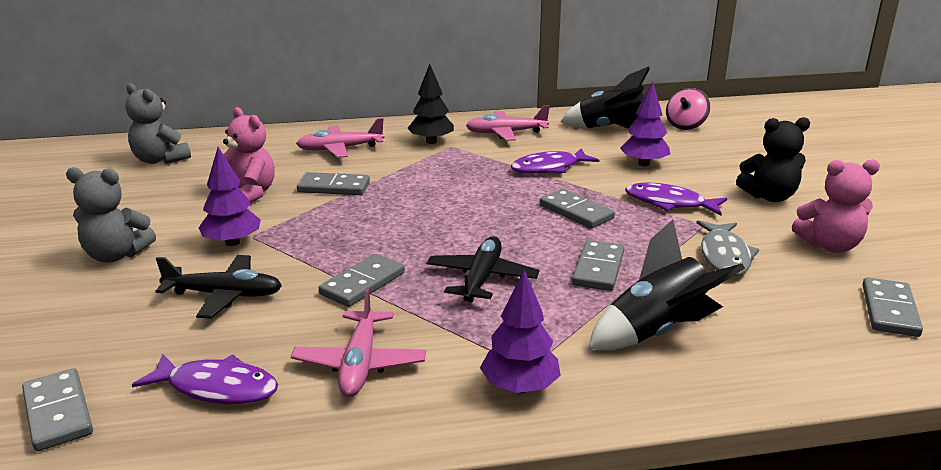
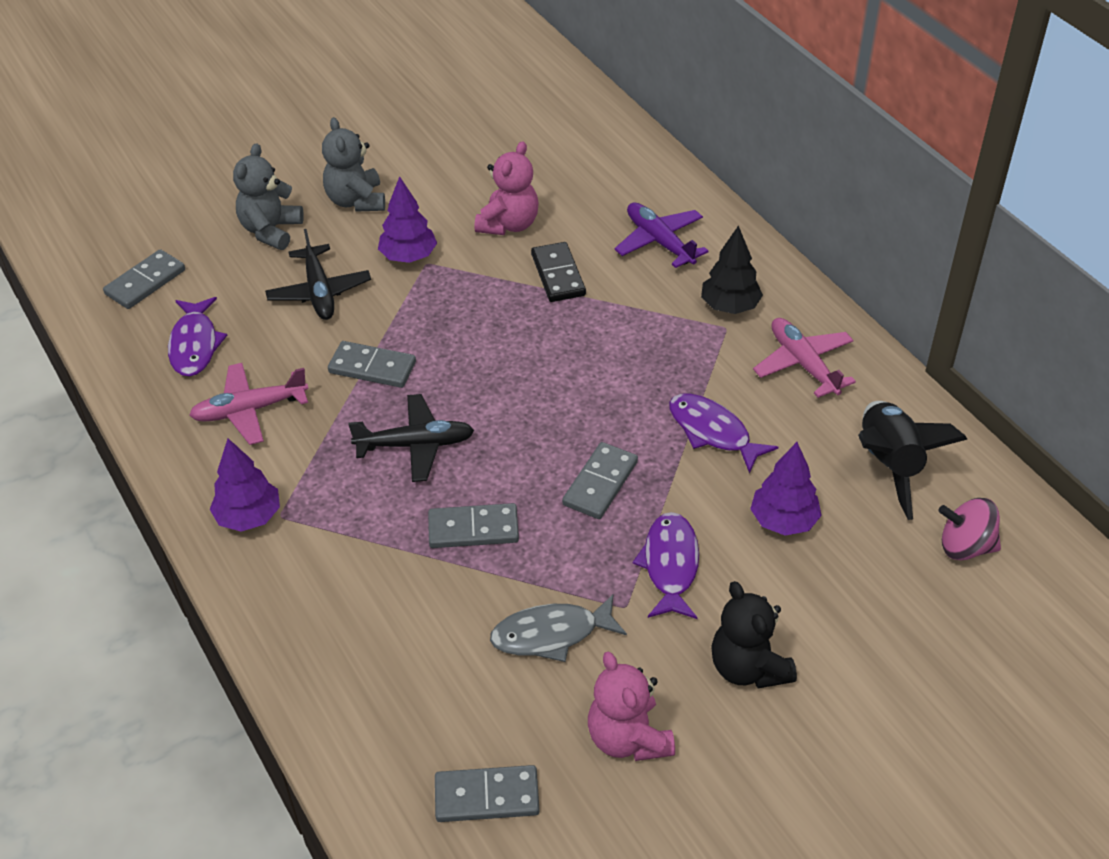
camera: 70 degrees right, 20 degrees up
(160, 160) = (553, 131): grey teddy bear -> grey teddy bear (271, 231)
(334, 187) = (558, 275): grey domino -> black domino
(340, 149) = (659, 241): pink plane -> purple plane
(657, 331) = (368, 596): black rocket -> none

